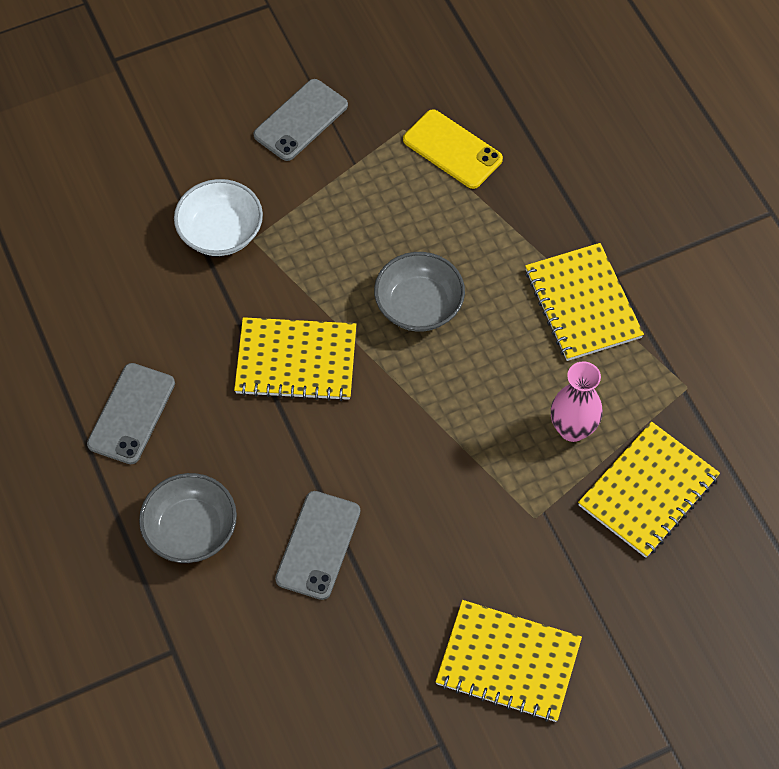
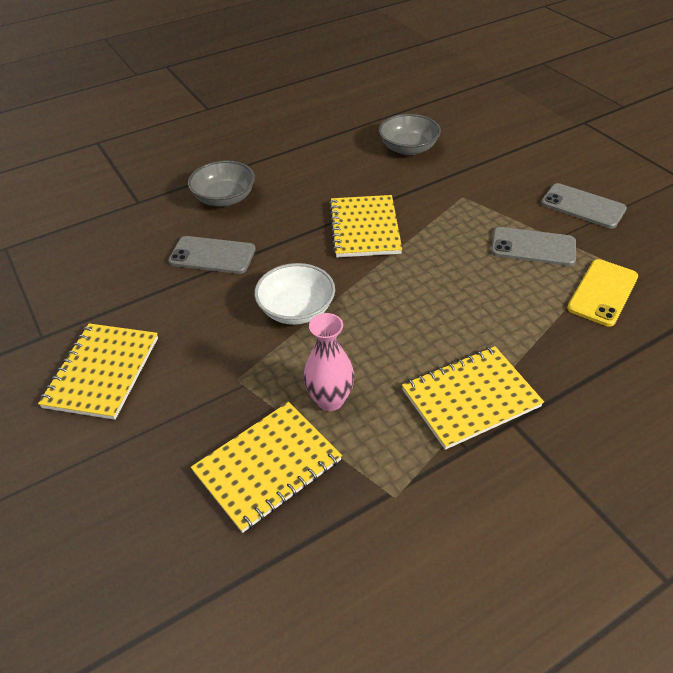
camera: 85 degrees right, 15 degrees down
(131, 413) = (309, 164): grey phone -> grey phone (533, 247)
(220, 232) = (463, 182): white bowl -> white bowl (296, 309)
(419, 306) = (433, 287): grey bowl -> grey bowl (408, 148)
(648, 491) = (268, 466): yellow notebook -> yellow notebook turned 75 degrees counterclockwise

